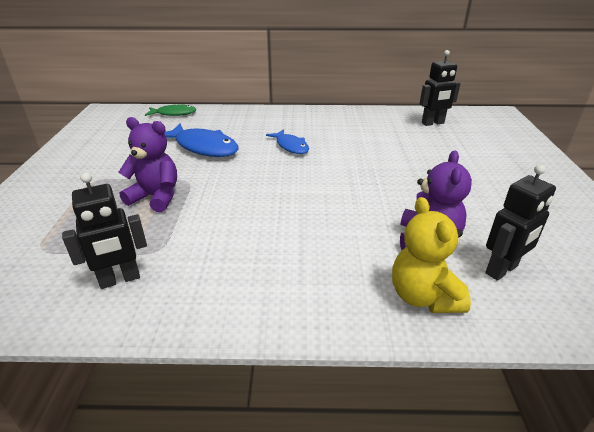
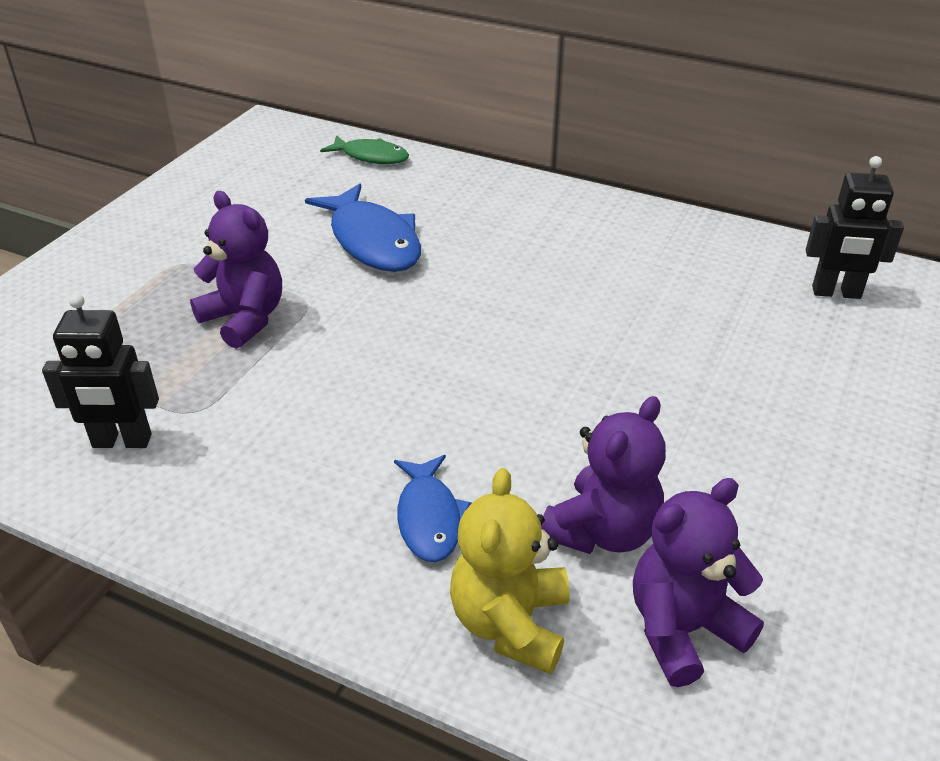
camera: 25 degrees right, 5 degrees up
(291, 146) = (517, 277): blue fish -> blue fish (429, 518)
(502, 270) = (683, 629): black robot -> purple teddy bear

